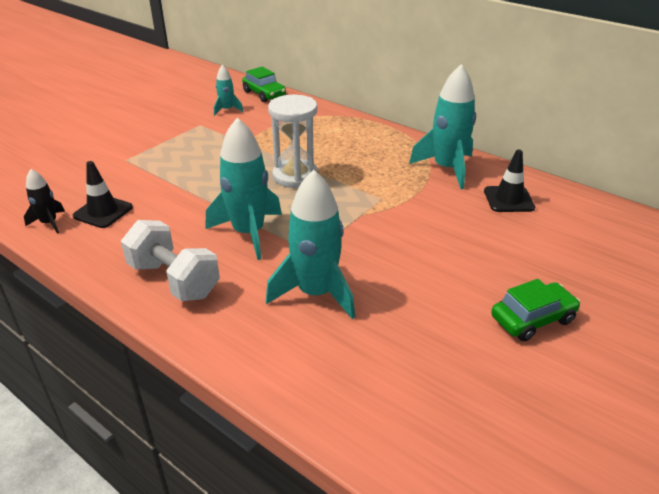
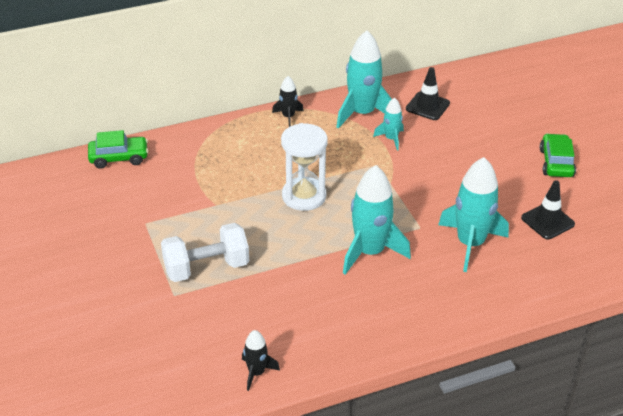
camera: 60 degrees left, 5 degrees up
(103, 212) = (265, 332): black traffic cone -> black traffic cone (547, 221)
(174, 280) = (404, 312): white dumbbell -> white dumbbell (206, 267)
(227, 110) = (130, 194): turquoise rocket -> turquoise rocket (391, 139)
(394, 137) = (288, 117): none -> black rocket

